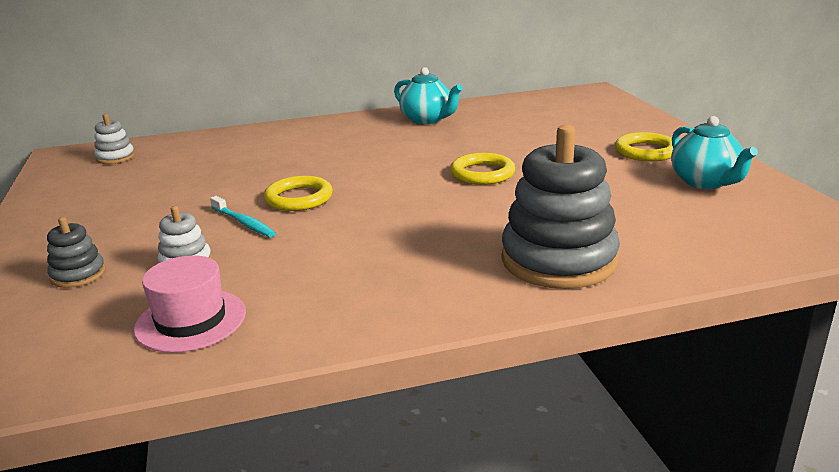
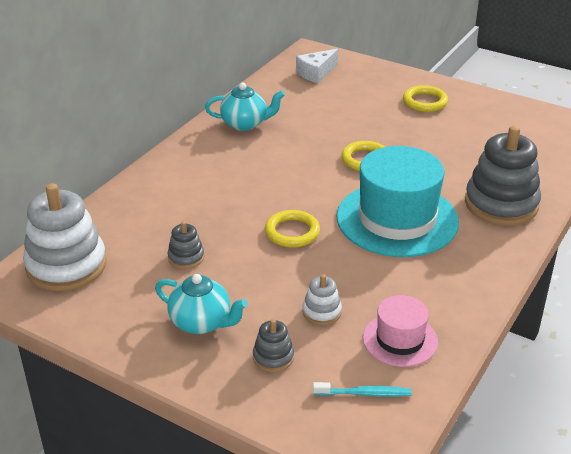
camera: 45 degrees left, 10 degrees up
(115, 157) = (66, 266): white stacking toy -> white stacking toy, size x2.17
(189, 182) = (186, 257): none -> grey stacking toy
(244, 222) = (295, 267): turquoise toothbrush -> turquoise toothbrush (364, 393)
(411, 226) = (397, 219): none -> turquoise hat
(568, 105) = (316, 73): none -> white cheese
(705, 182) = (486, 115): turquoise teapot -> turquoise teapot (201, 322)

